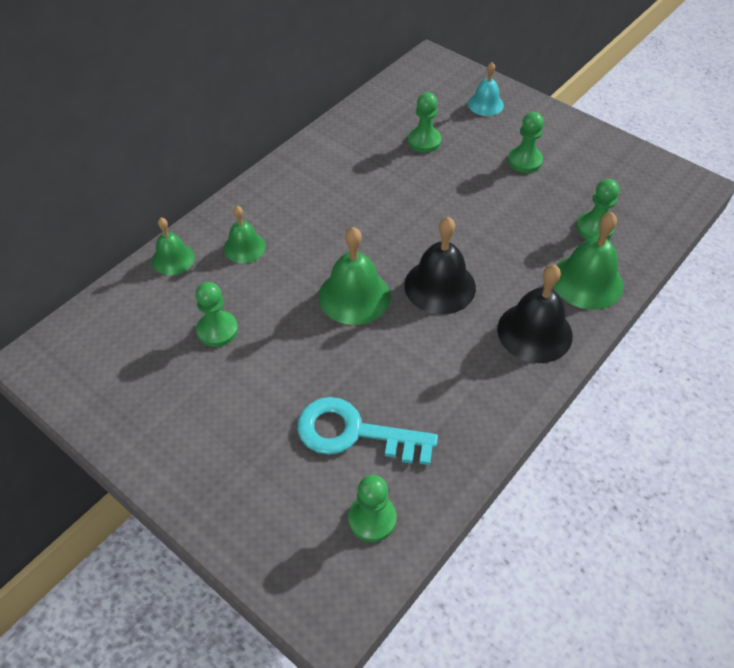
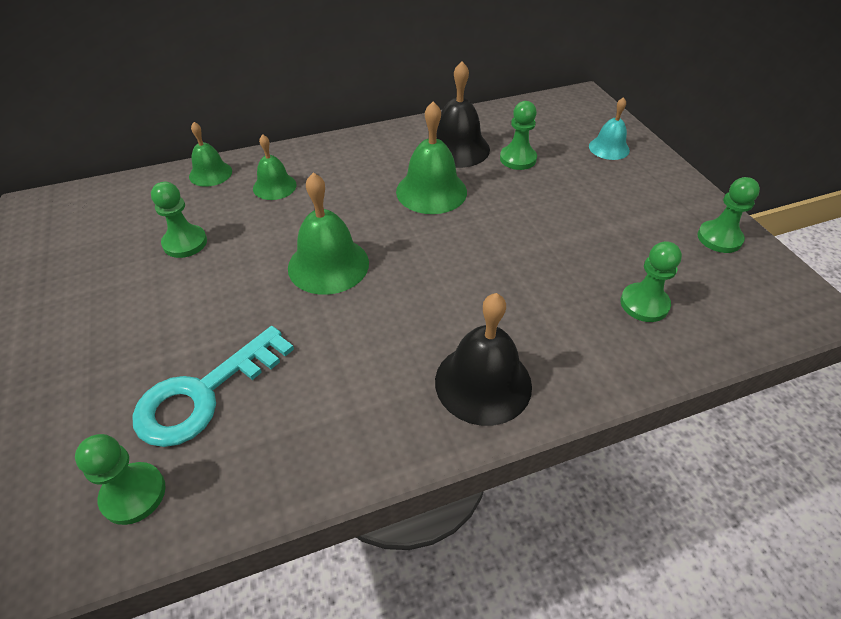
camera: 30 degrees right, 5 degrees down
(354, 433) = (204, 394): turquoise key -> turquoise key turned 90 degrees counterclockwise
(440, 286) = (419, 291): black bell -> black bell (457, 148)
(524, 161) = (611, 210): green pawn -> green pawn (719, 238)
(587, 281) = (591, 356): green bell -> green bell (431, 191)

